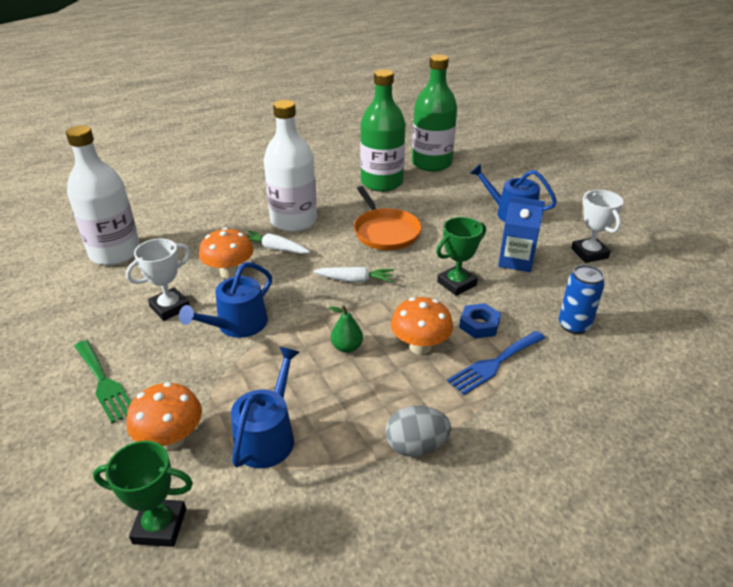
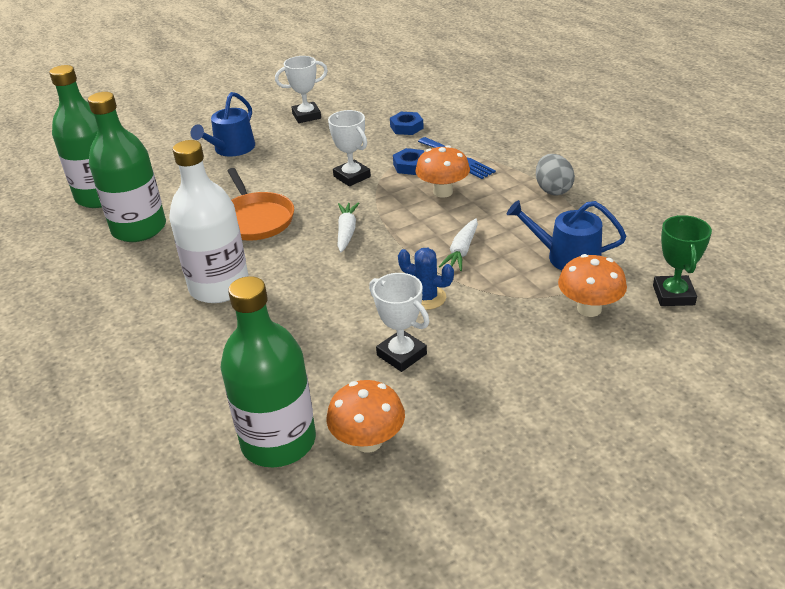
camera: 90 degrees left, 0 degrees up
(104, 383) = (533, 373): green fork -> none
(115, 253) = (278, 441): white bottle -> green bottle
(229, 272) = (331, 320): orange mushroom -> orange mushroom (368, 441)
(237, 325) = (427, 298): blue watering can -> blue cactus
(275, 248) = (282, 293): white carrot -> white carrot (462, 251)
(347, 347) = (450, 228): green pear -> none
(385, 232) = (255, 219): orange pan -> orange pan turned 90 degrees clockwise
(456, 283) = (352, 176): green trophy -> white trophy
(516, 260) = (316, 148): blue carton -> none
(574, 325) = (406, 127): blue can -> blue nut

